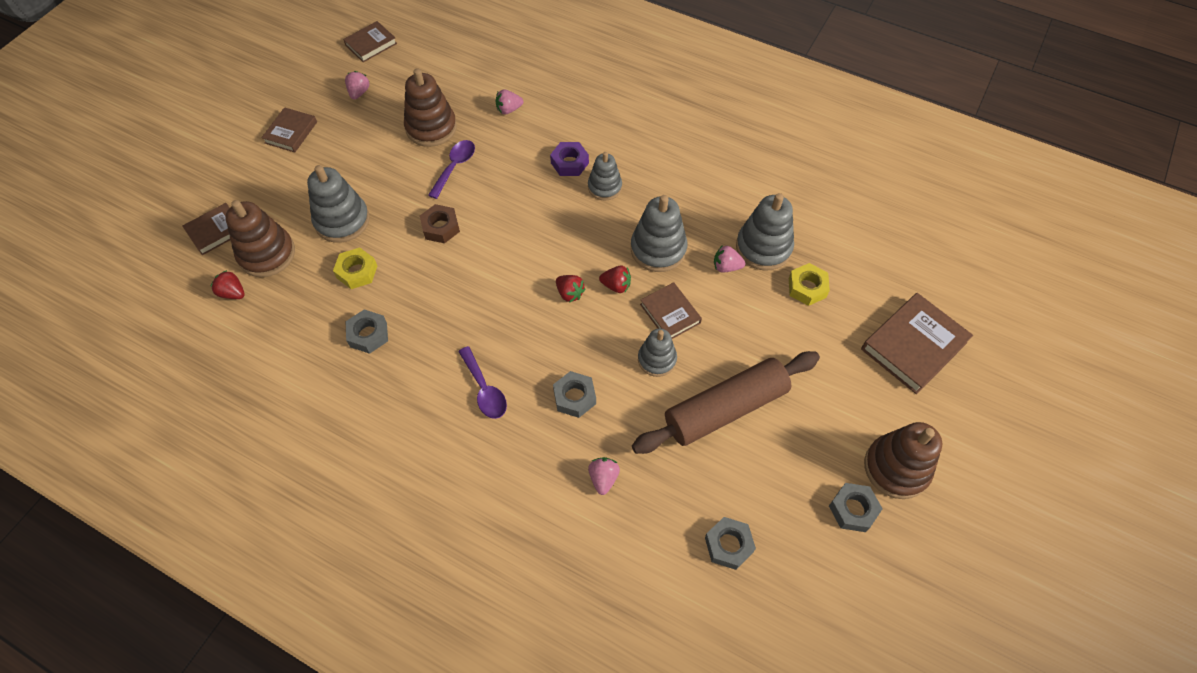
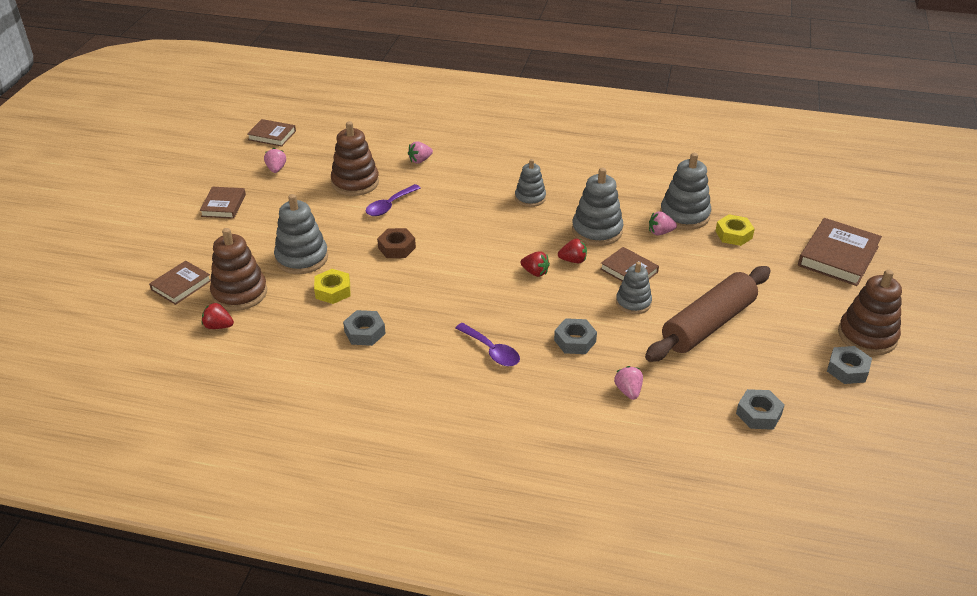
camera: 15 degrees left, 20 degrees down
(371, 44) = (272, 135): brown book -> brown book turned 75 degrees clockwise
(455, 167) = (390, 205): purple spoon -> purple spoon turned 150 degrees counterclockwise
(569, 163) = (491, 187): purple nut -> none

